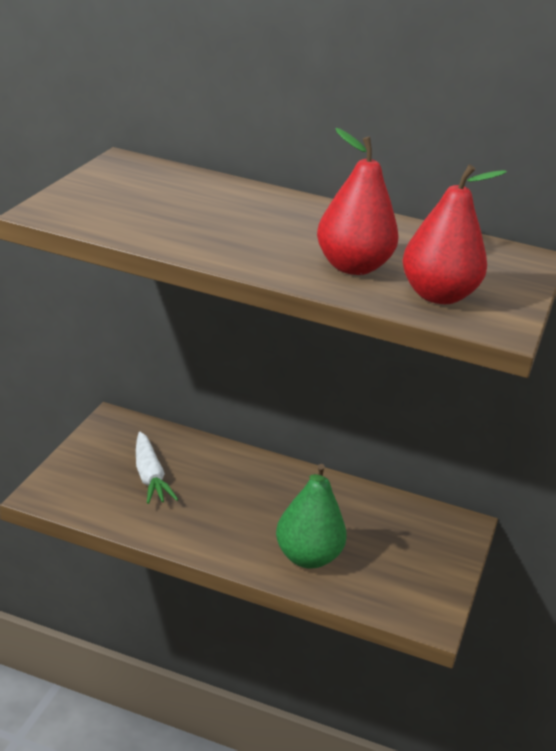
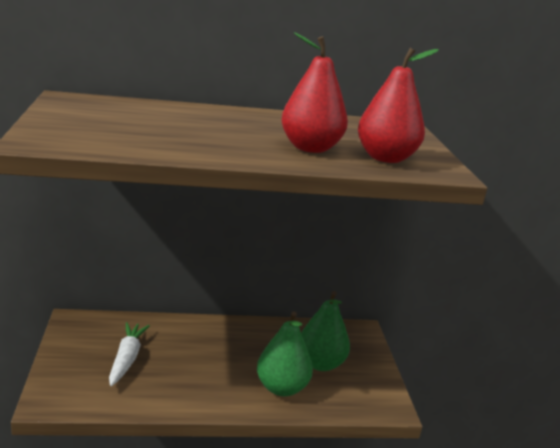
camera: 25 degrees left, 5 degrees down
(149, 476) = (127, 359): white carrot -> white carrot turned 135 degrees counterclockwise
(376, 546) = (320, 363): none -> green pear

